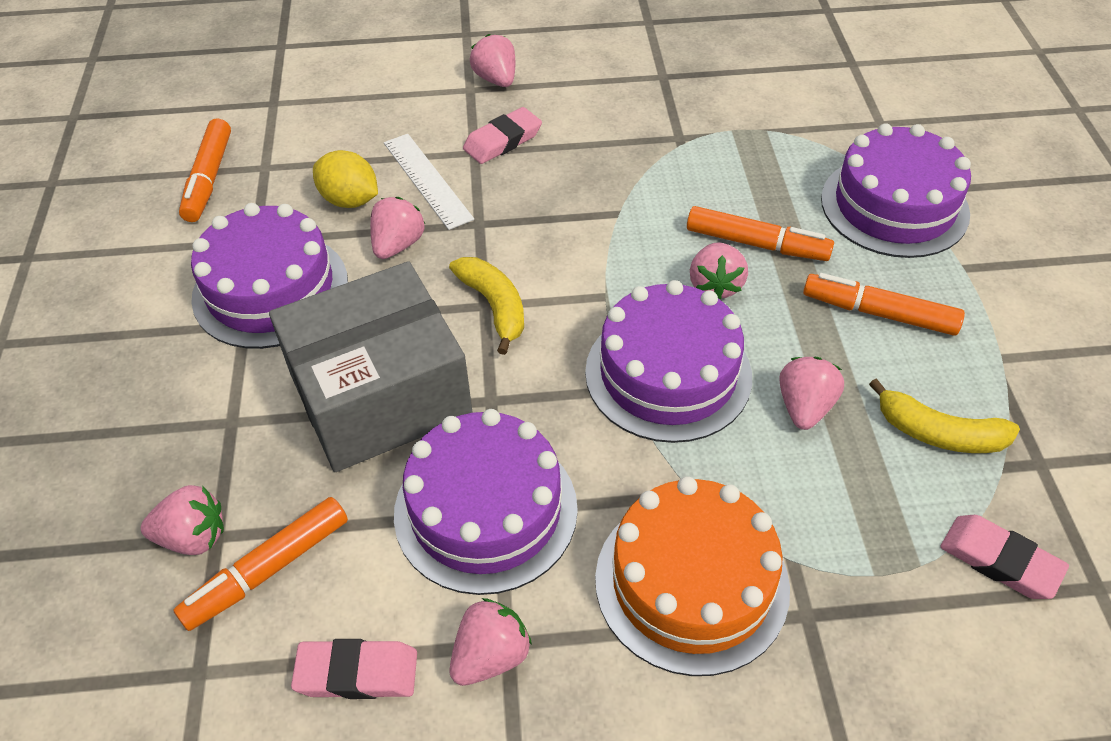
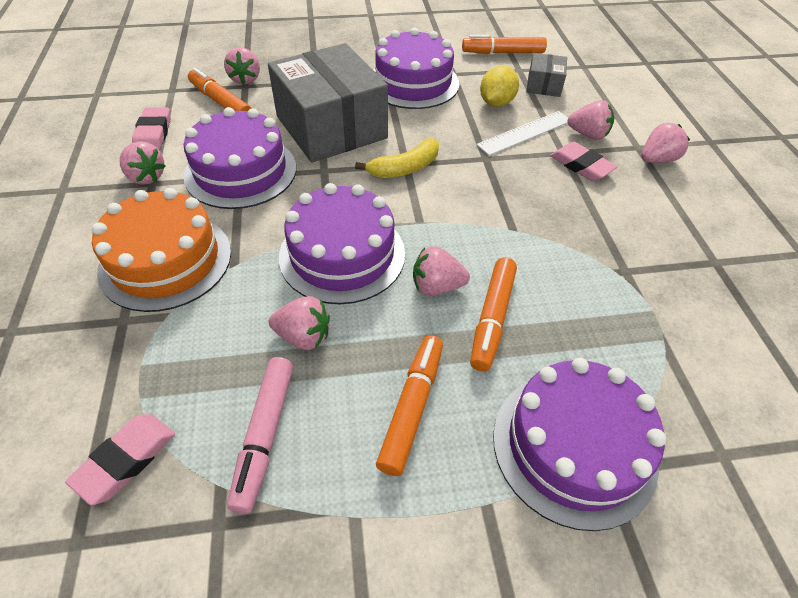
camera: 85 degrees right, 0 degrees up
(314, 148) = (544, 85): none -> grey box
(398, 245) = (458, 125): pink strawberry -> pink strawberry (588, 135)
(938, 433) = (265, 435): yellow banana -> pink marker

